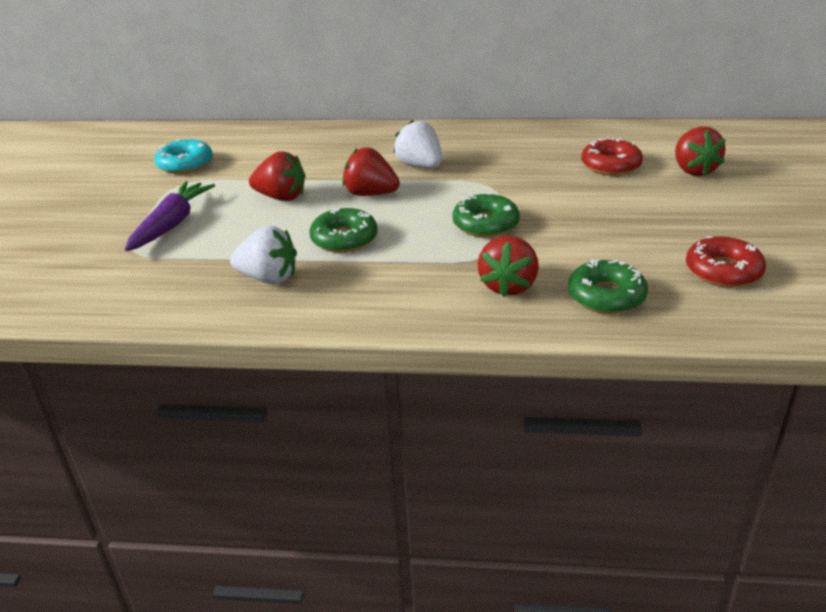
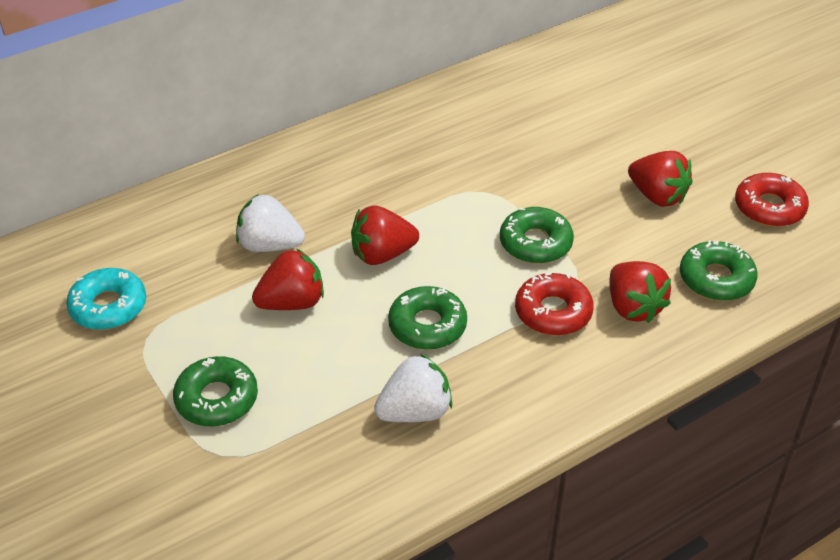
camera: 40 degrees left, 10 degrees up
(171, 224) = (217, 399): purple carrot -> green donut
(420, 166) = (387, 193): white strawberry -> white strawberry (269, 245)
(610, 165) = (563, 116): red donut -> red donut (553, 312)
(693, 170) = (638, 94): red strawberry -> red strawberry (657, 196)

